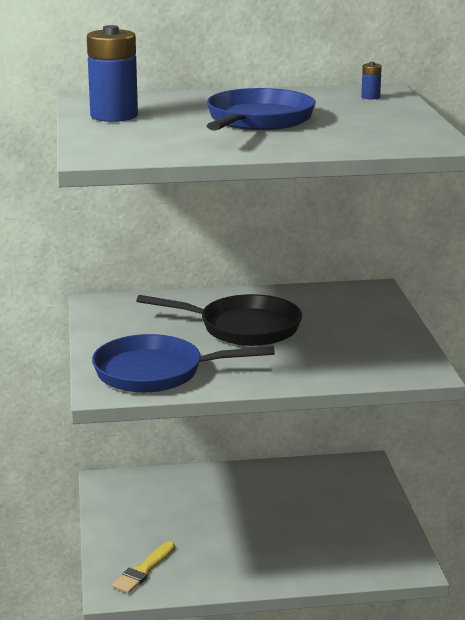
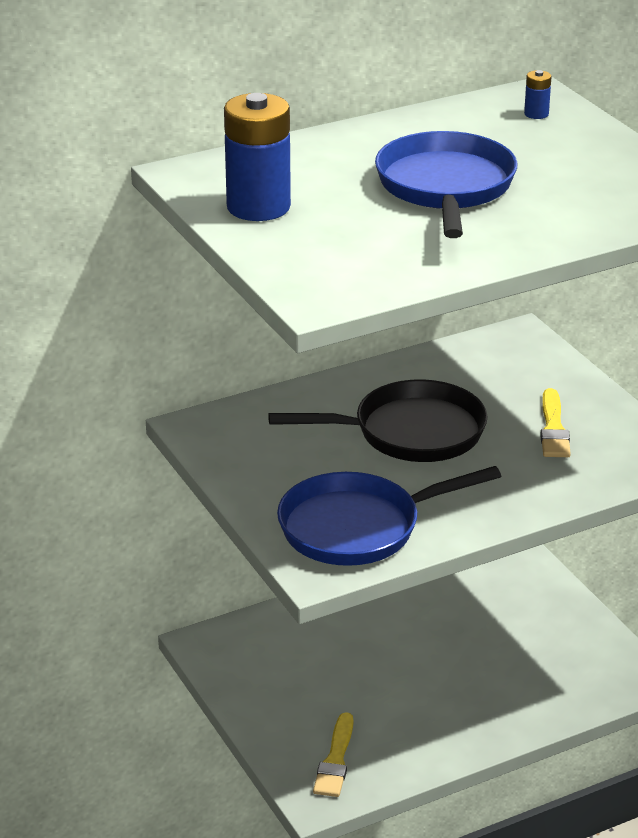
camera: 20 degrees left, 10 degrees up
(352, 341) = (553, 428): none -> yellow brush

